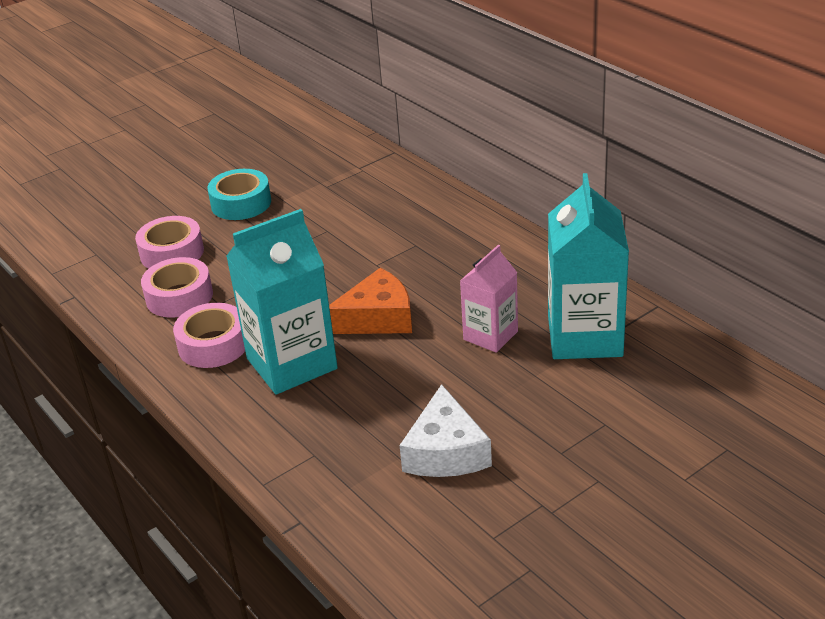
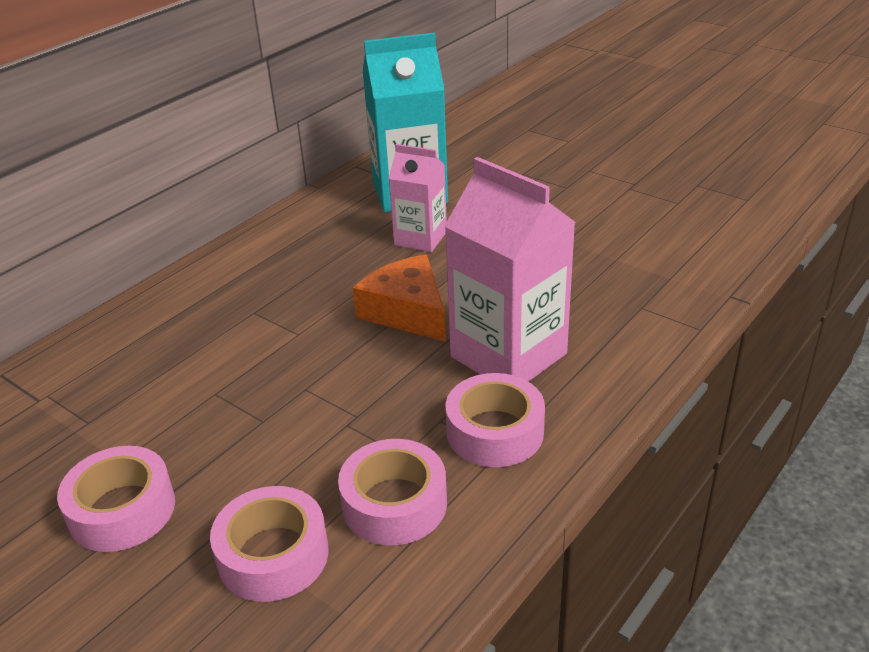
camera: 105 degrees left, 0 degrees up
(241, 203) = (122, 510): turquoise tape -> pink tape
(291, 363) = (508, 355): turquoise carton -> pink carton
(445, 451) = (595, 237): white cheese -> none

